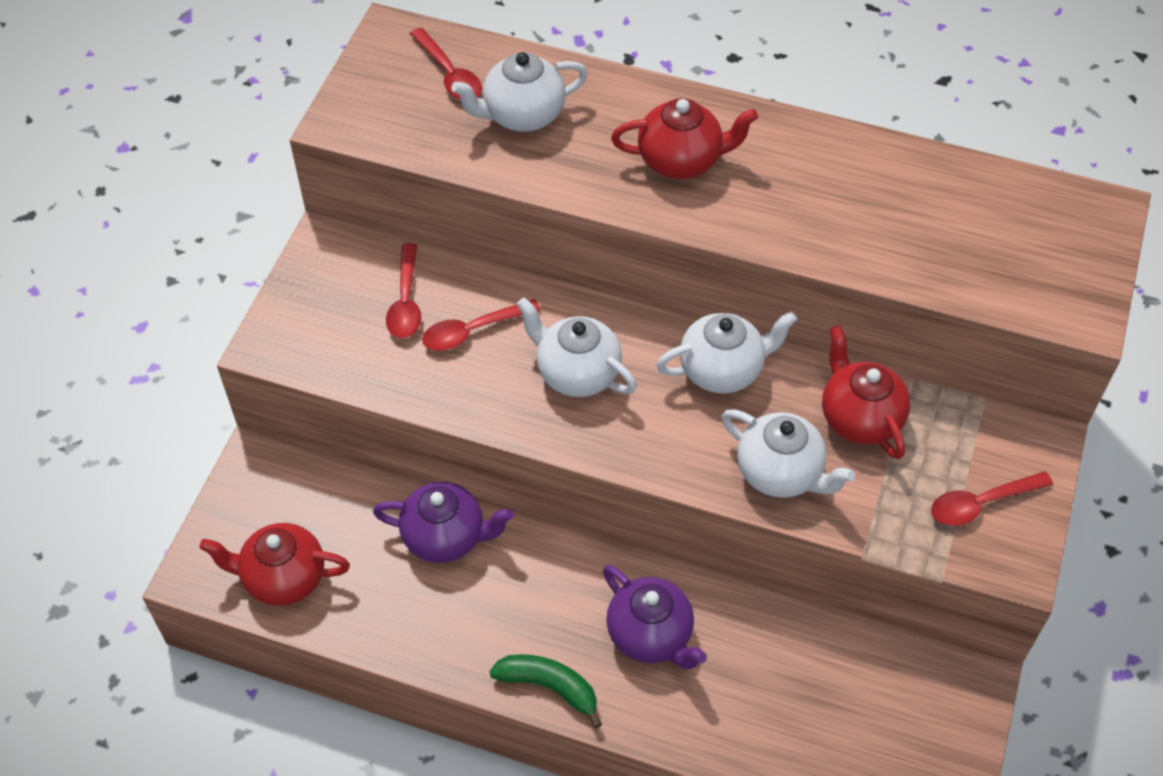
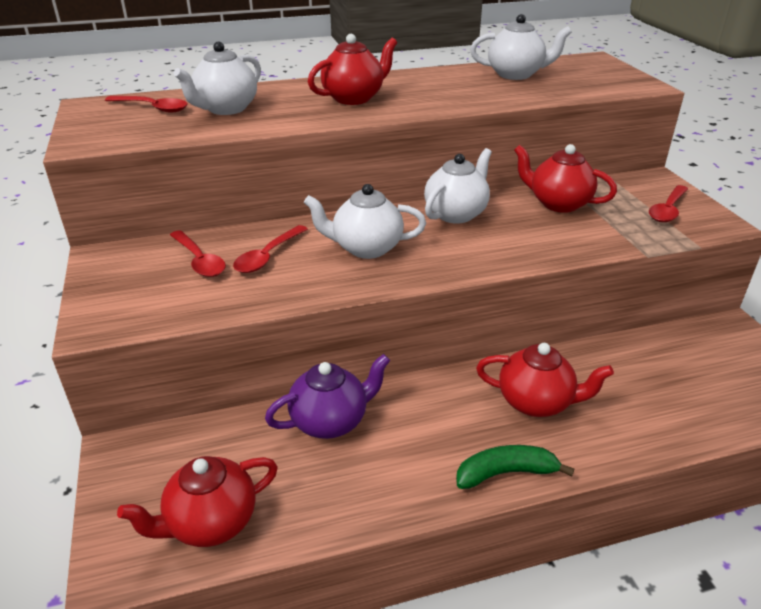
camera: 35 degrees left, 20 degrees down
(650, 635) = (536, 402): purple teapot -> red teapot
(780, 473) = (550, 241): white teapot -> white teapot (516, 75)

